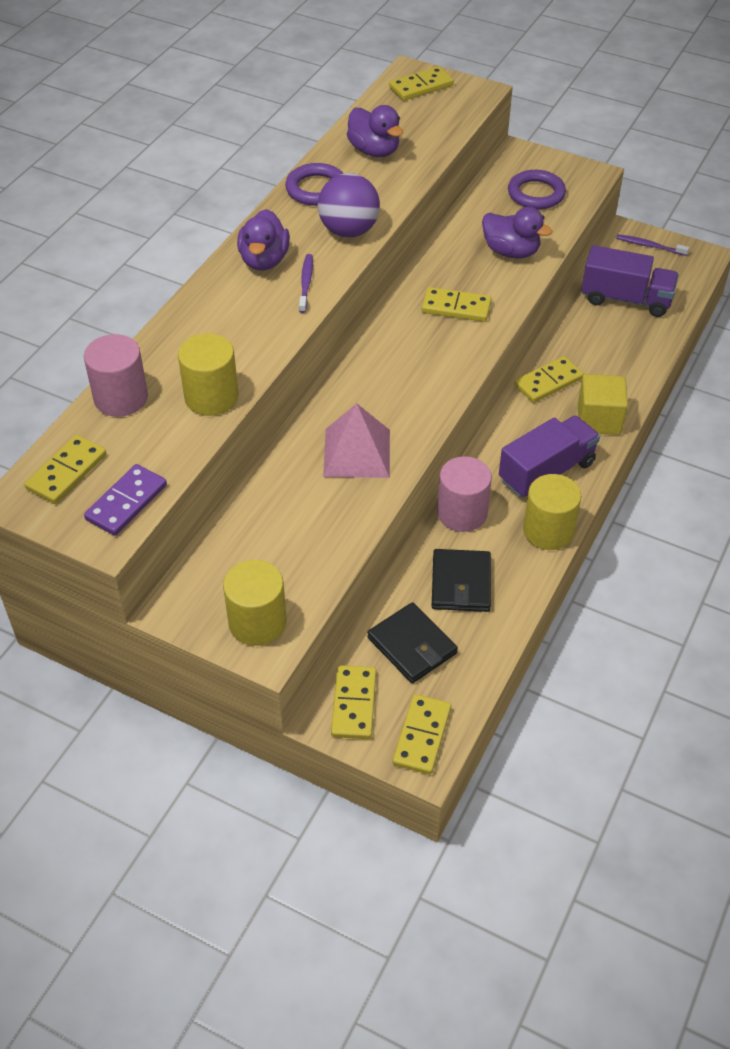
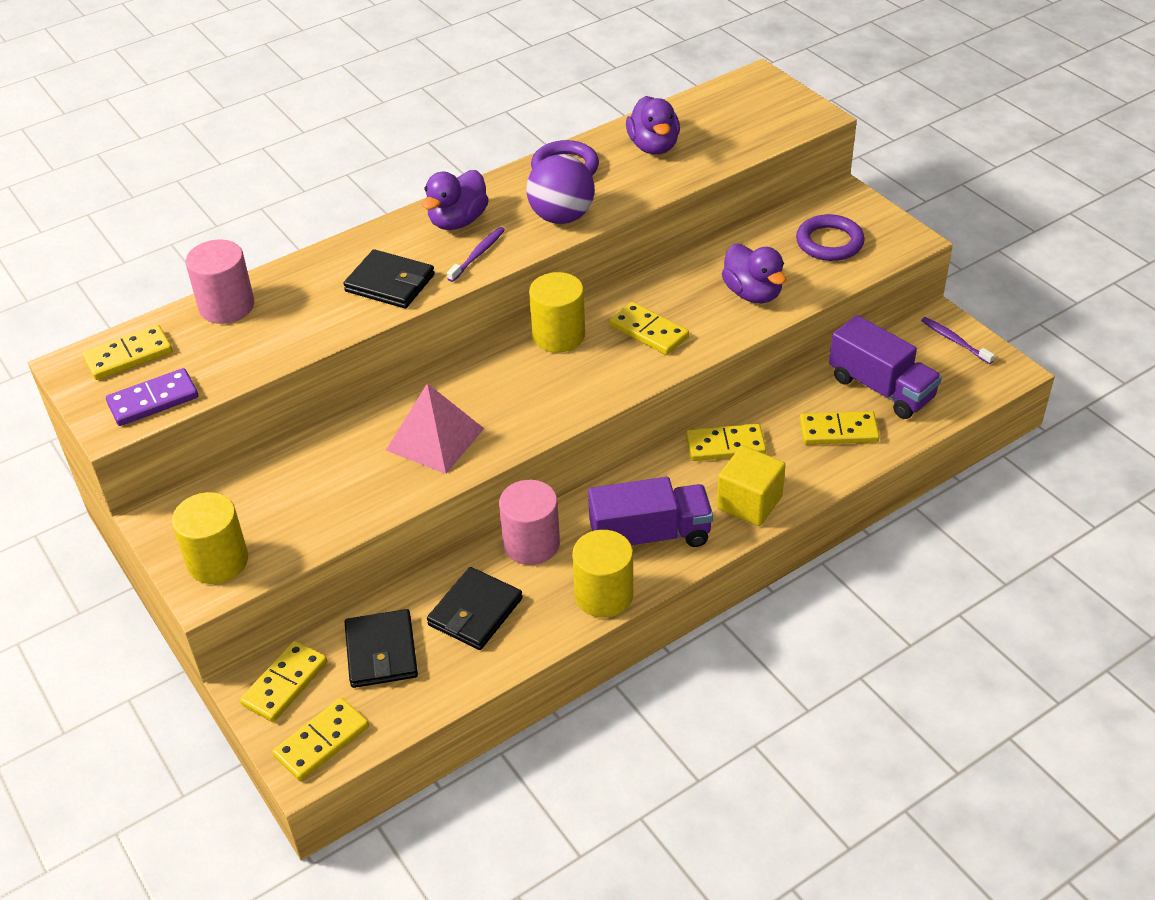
camera: 30 degrees right, 5 degrees down
(211, 397) = (303, 332): yellow cylinder -> yellow cylinder (558, 335)
(251, 331) = (390, 283): none -> black wallet
(421, 86) = (757, 95): yellow domino -> yellow domino (838, 431)

